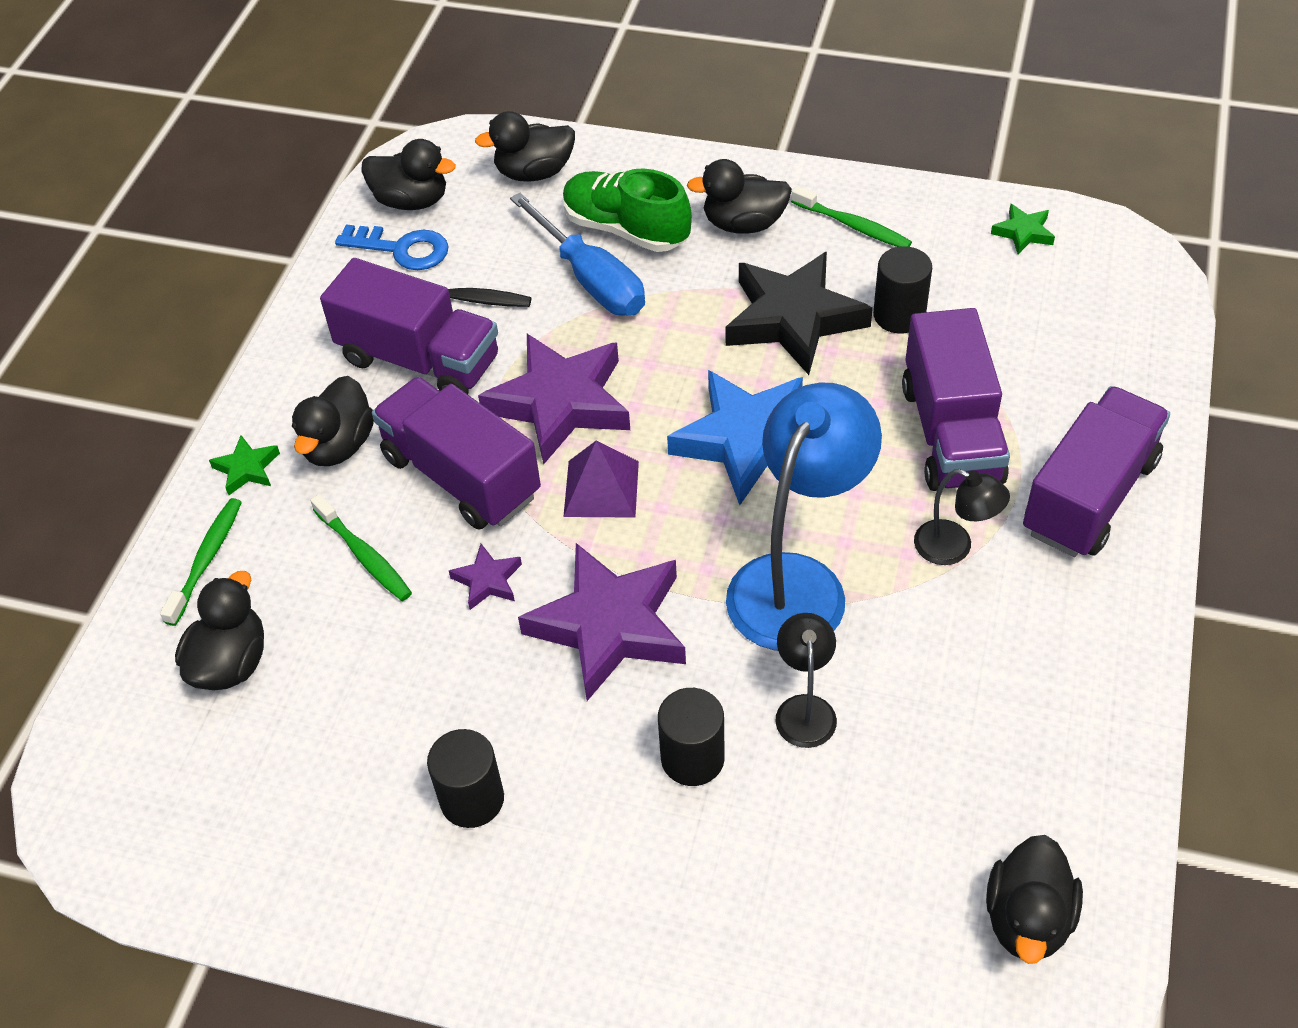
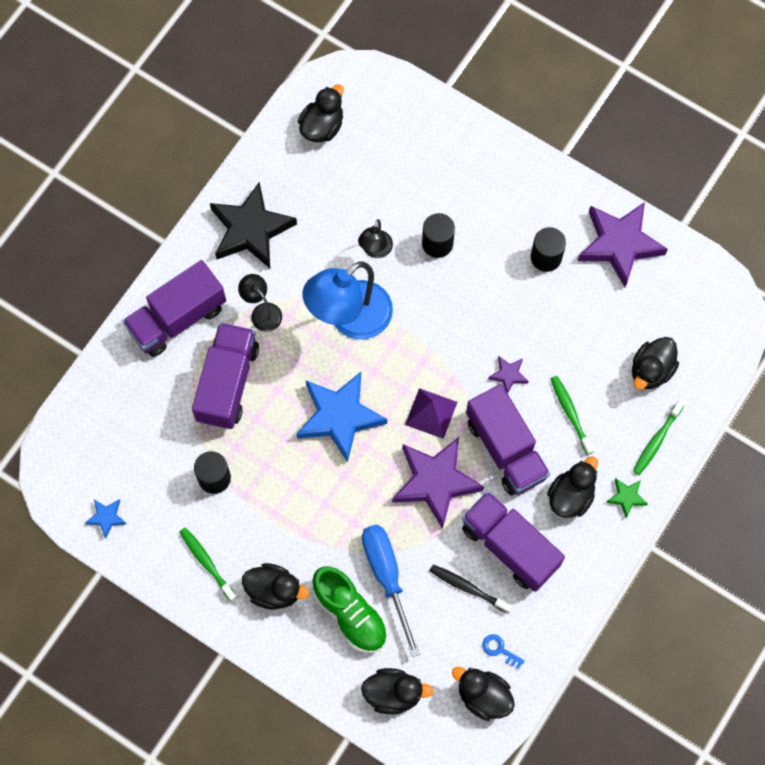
camera: 165 degrees left, 20 degrees up
(402, 249) = (499, 650): blue key -> blue key, size x0.58
(610, 626) = (453, 326): purple star -> purple star (619, 244)
(793, 319) = (277, 498): black star -> black star (251, 230)
(1023, 232) = (106, 517): green star -> blue star

